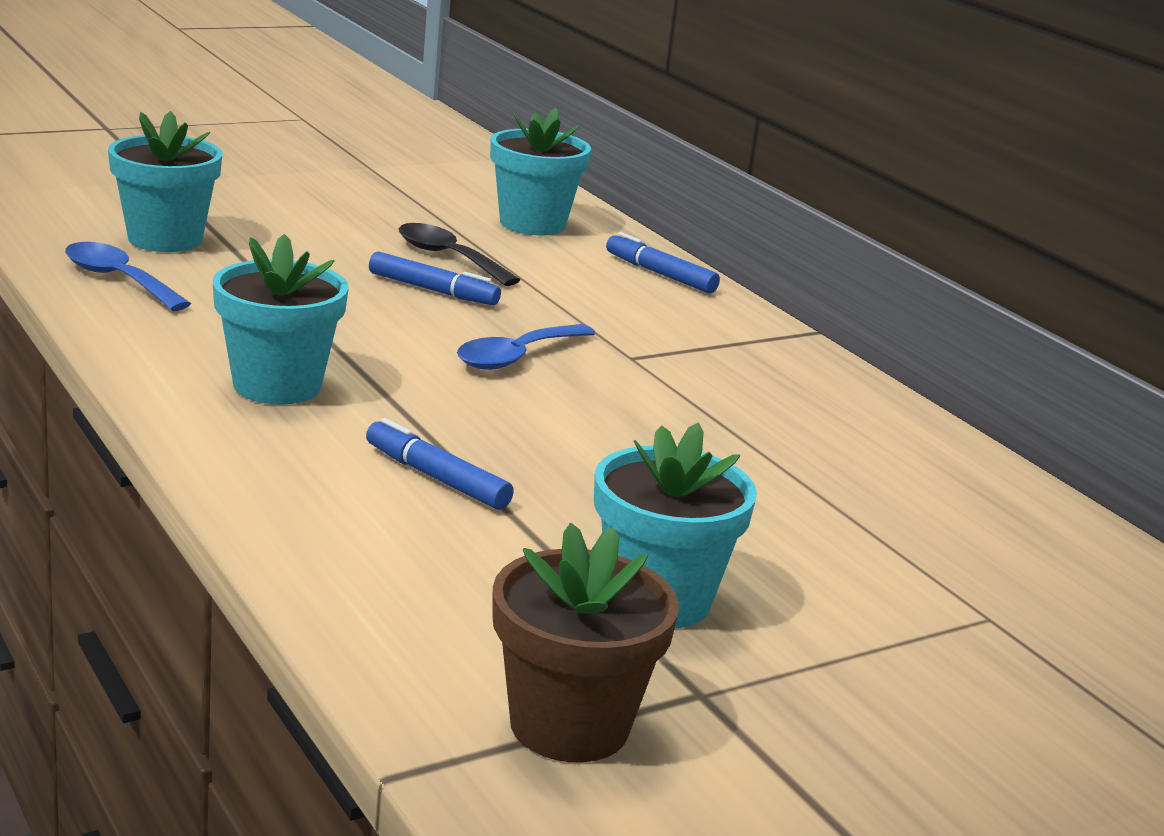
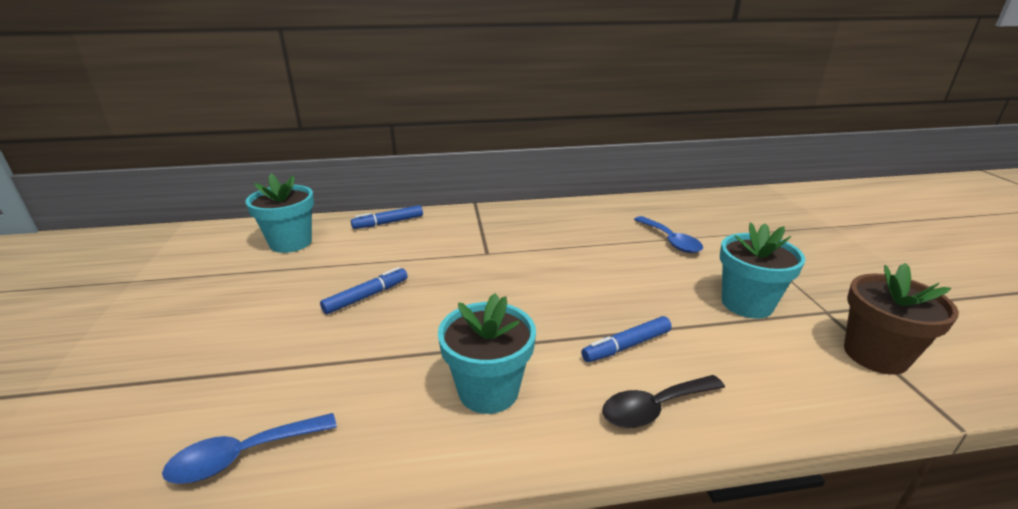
camera: 65 degrees left, 5 degrees up
(165, 239) = (175, 411): turquoise flower pot -> none
(448, 257) = (319, 281): black spoon -> black spoon (654, 408)
(516, 357) = (475, 286): blue spoon -> blue spoon (670, 241)

